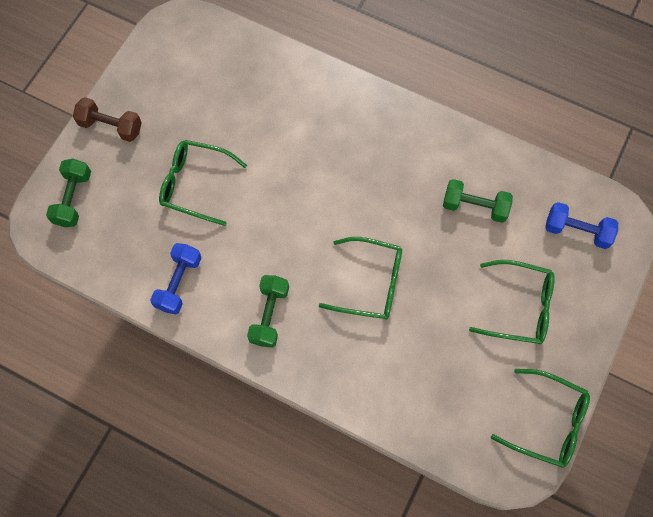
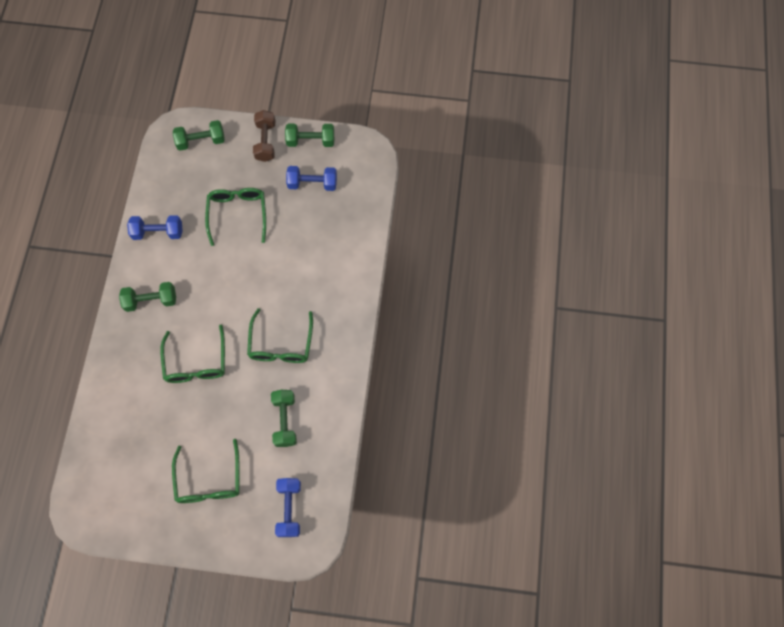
camera: 70 degrees right, 0 degrees up
(134, 78) = (311, 141): none -> green dumbbell
(192, 93) = (312, 183): none -> blue dumbbell
(548, 422) = (121, 528): green glasses -> green glasses (281, 344)

